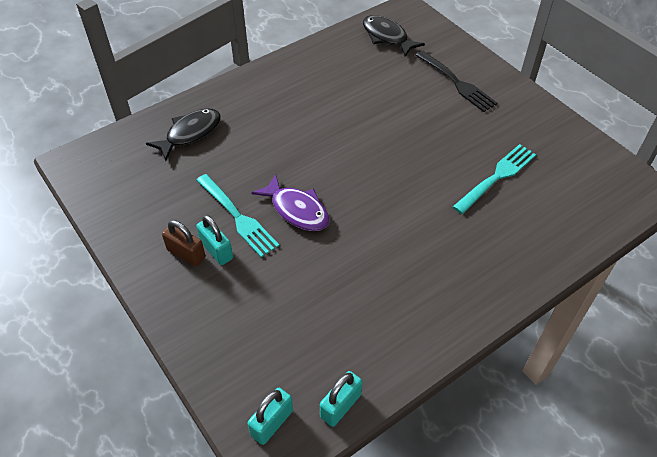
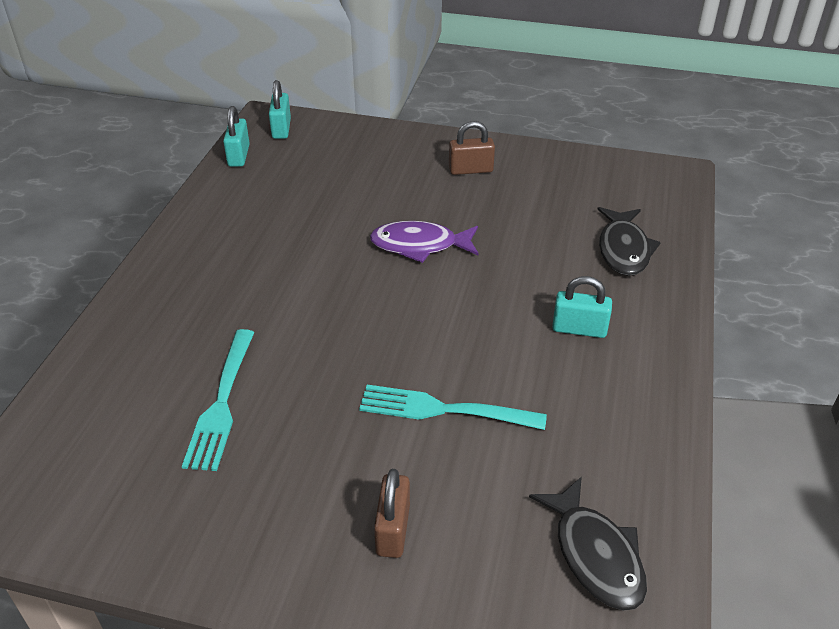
camera: 140 degrees right, 10 degrees down
(216, 250) = (450, 184): turquoise padlock -> turquoise padlock (579, 329)
(237, 217) = (467, 212): turquoise fork -> turquoise fork (445, 409)
(387, 37) = (595, 555): black fish -> black fish turned 60 degrees clockwise
(456, 82) = (393, 530): black fork -> brown padlock

